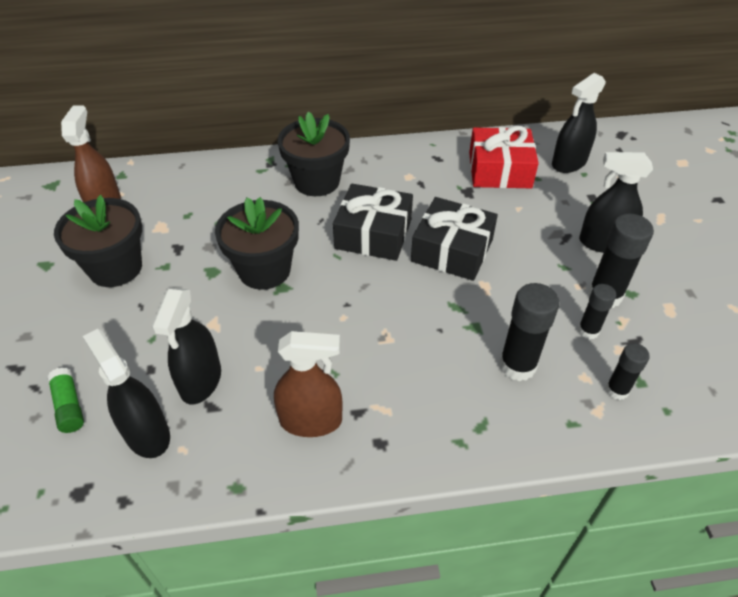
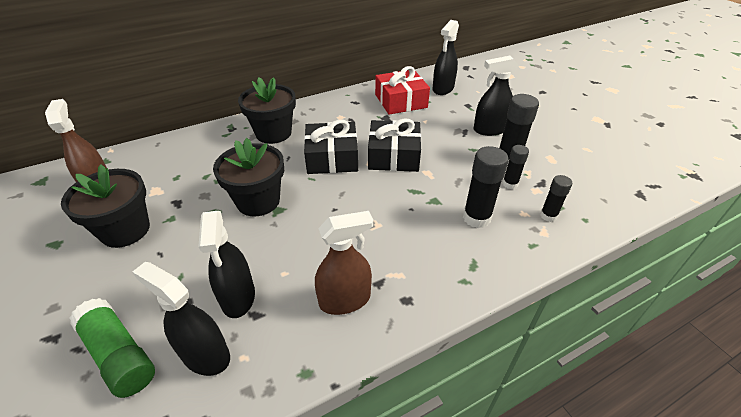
camera: 20 degrees left, 5 degrees down
(69, 406) = (119, 355): green glue stick -> green glue stick, size x1.67

